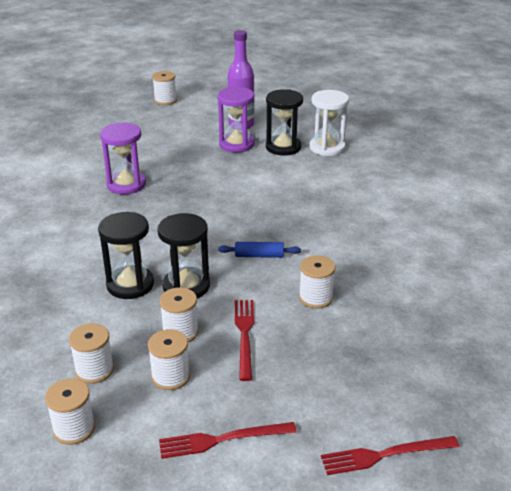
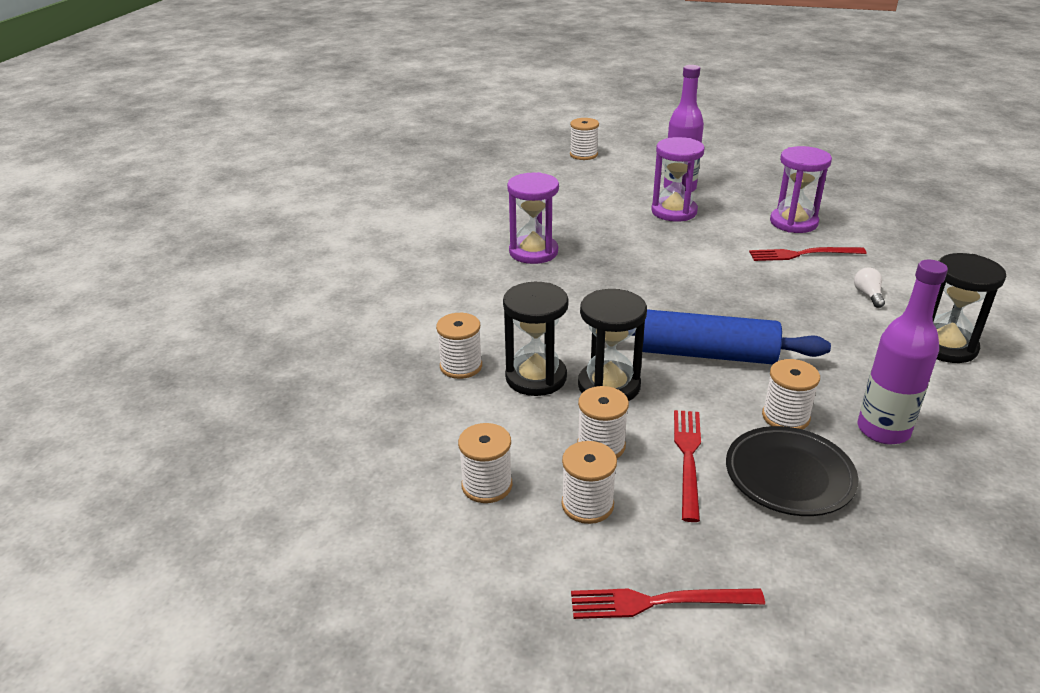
camera: 10 degrees right, 0 degrees up
(74, 428) = (457, 562): white spool -> white spool (461, 366)
(259, 255) = (706, 354): blue rolling pin -> blue rolling pin, size x2.10
(283, 147) = (735, 219): black hourglass -> black hourglass (945, 346)
(316, 341) = (789, 476): none -> black plate
(327, 148) = (793, 222): white hourglass -> purple hourglass
(378, 201) = (868, 295): none -> white light bulb
(384, 301) = (883, 430): none -> purple bottle
(385, 455) = (898, 654): red fork -> red fork (802, 254)

